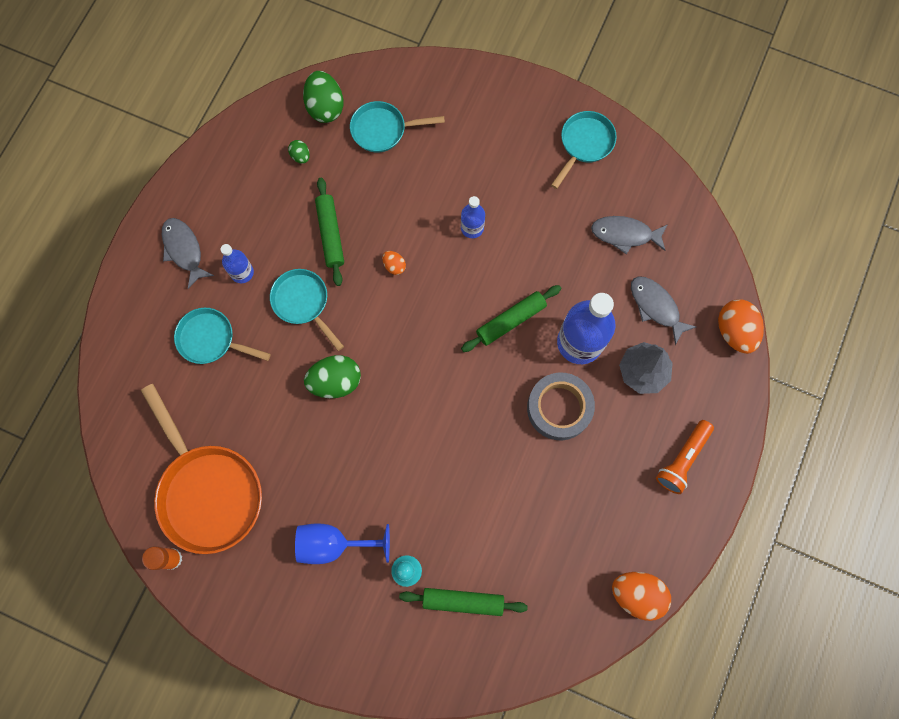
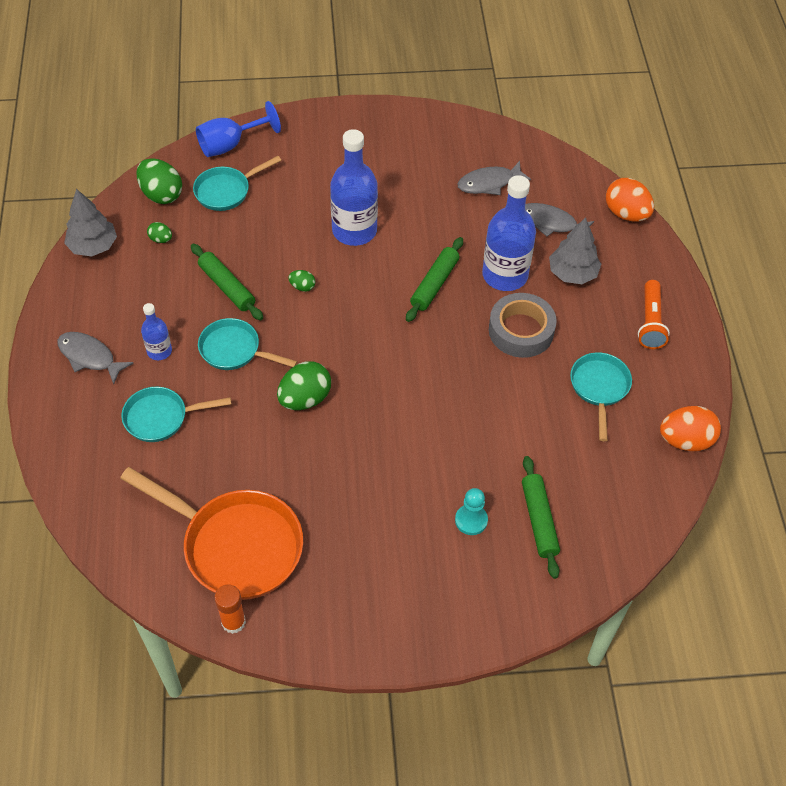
camera: 30 degrees left, 20 degrees down
(241, 136) = (93, 246): none -> grey tree
(333, 544) = (387, 531): blue goblet -> blue goblet (230, 145)
(394, 266) = (302, 287): orange egg -> green egg
(463, 601) = (539, 520): green rolling pin -> green rolling pin turned 75 degrees counterclockwise
(472, 228) = (354, 230): blue bottle -> blue bottle, size x1.94
(584, 144) = (411, 134): turquoise pan -> turquoise pan (599, 388)

